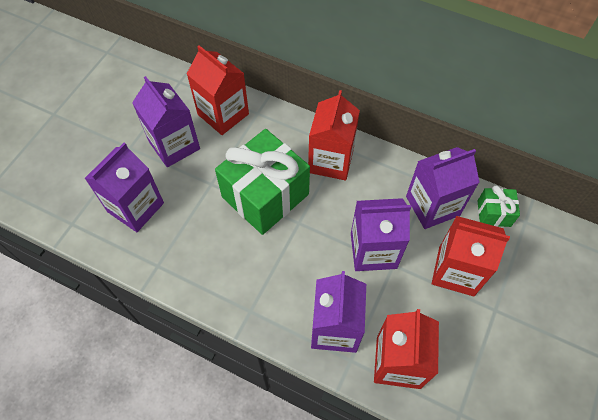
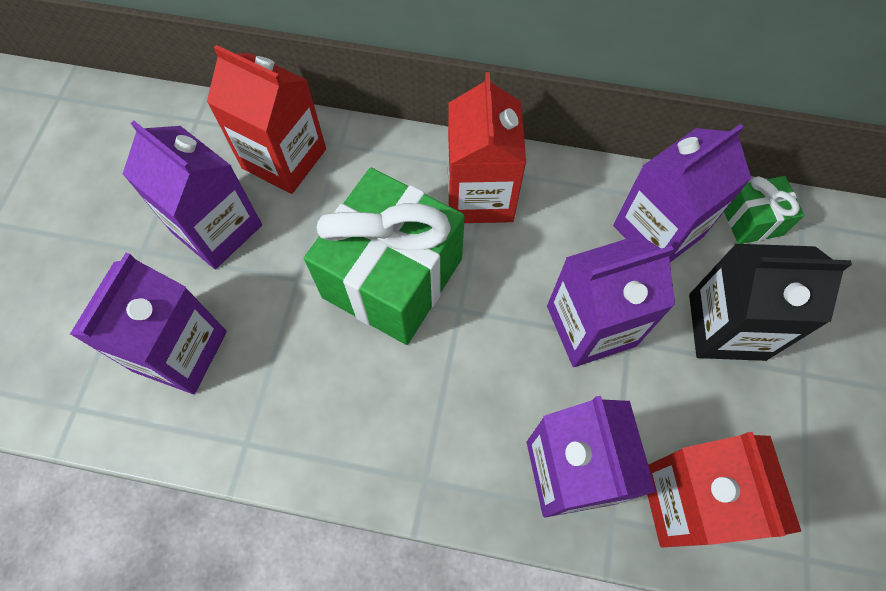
camera: 15 degrees left, 5 degrees up
(456, 271) = (726, 326): red carton -> black carton

